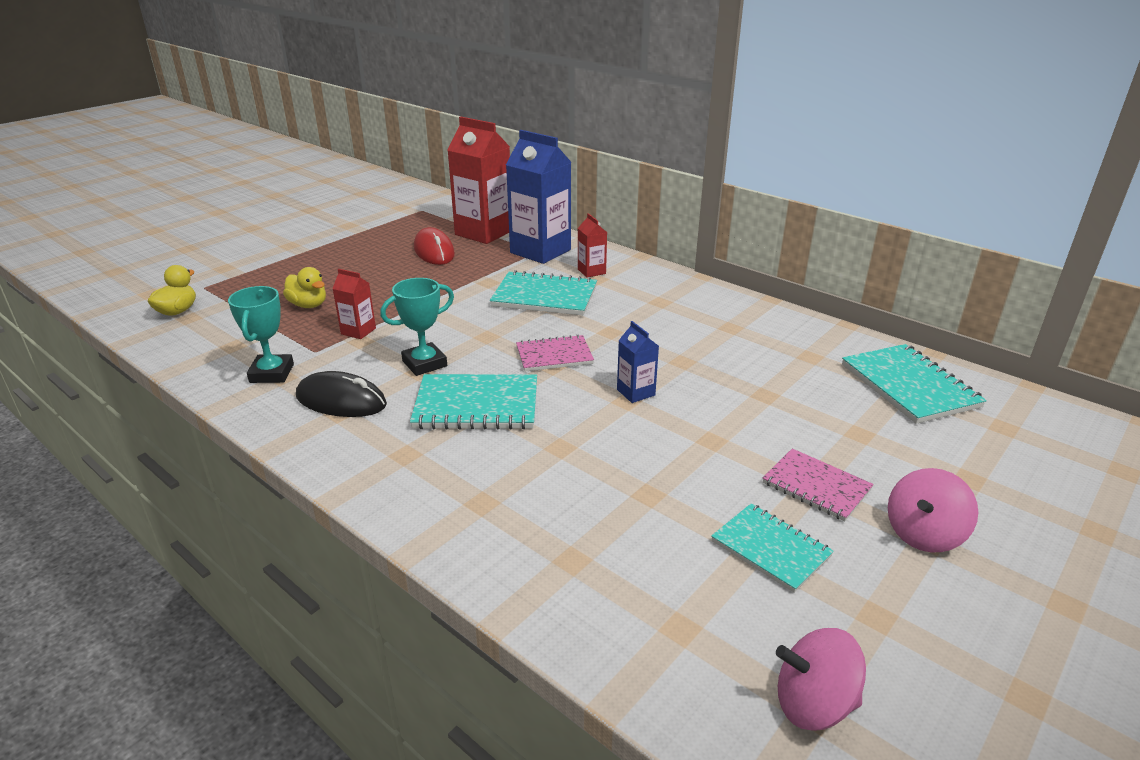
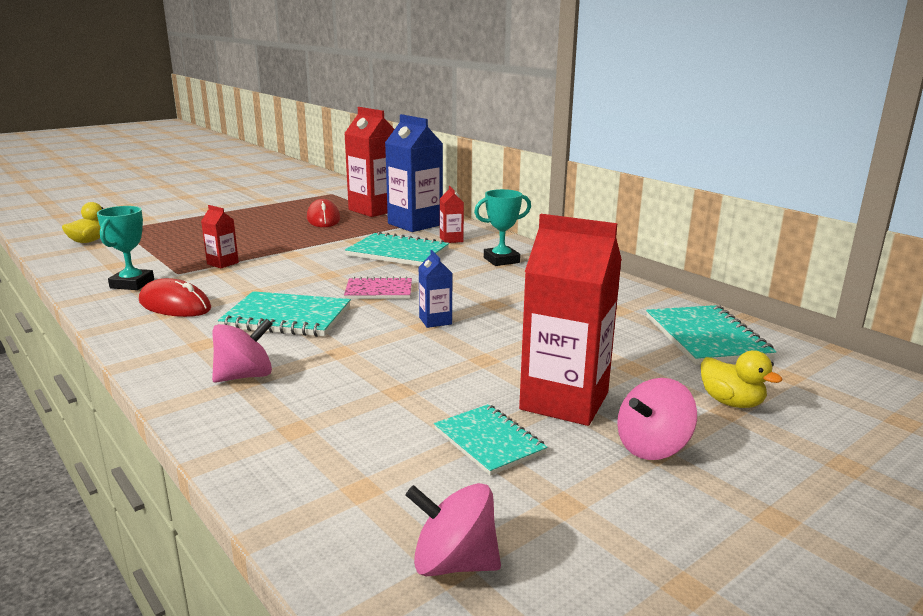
camera: 10 degrees right, 10 degrees down
(308, 305) = (194, 245): yellow duck -> yellow duck (731, 402)
(341, 401) = (175, 305): black mouse -> red mouse
(424, 363) = (262, 287): turquoise trophy -> turquoise trophy (501, 260)
(479, 494) = (245, 376): none -> pink spinning top
(816, 486) = (564, 401): pink notebook -> red carton

